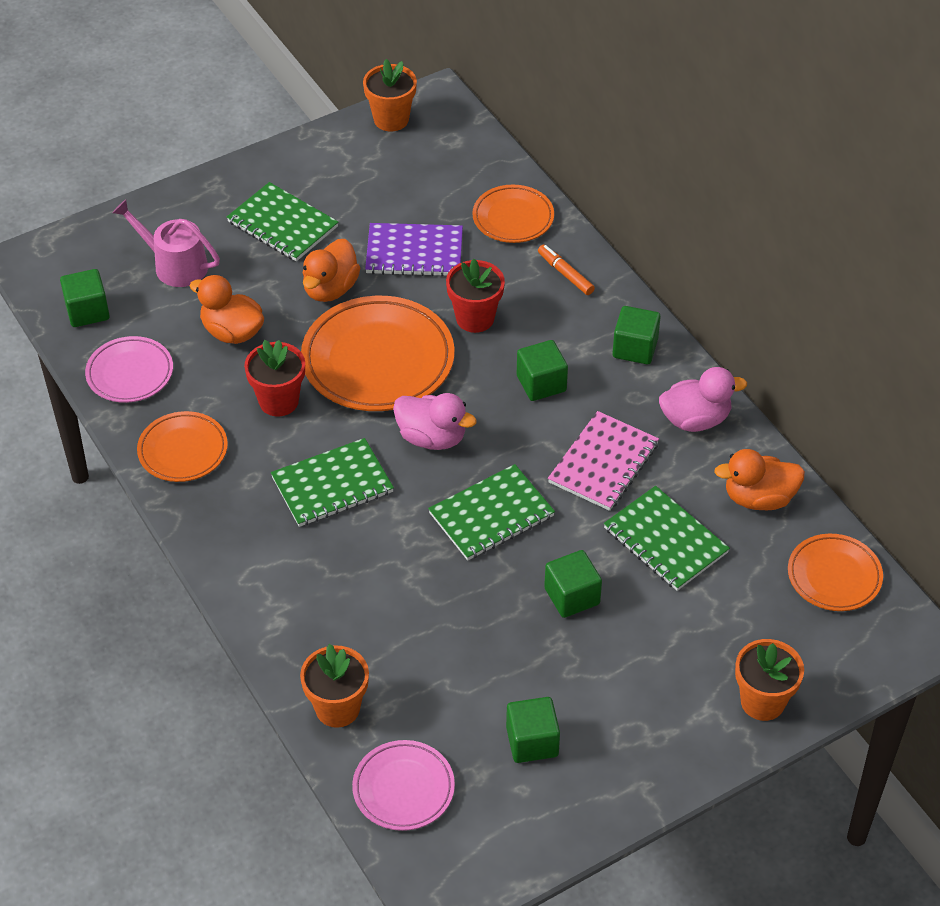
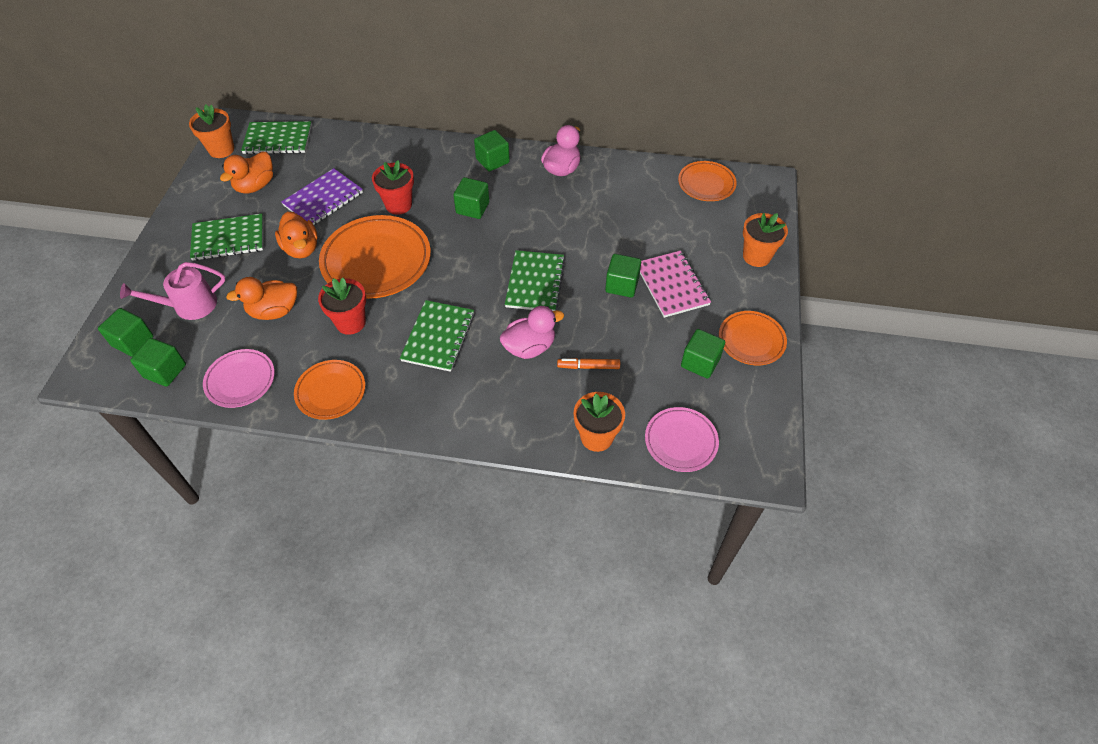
camera: 50 degrees left, 5 degrees up
(96, 261) = (133, 341): none -> green cube
(432, 437) = (456, 273): pink duck -> pink duck (530, 347)
(513, 218) = (352, 149): orange plate -> orange plate (751, 340)
(565, 274) = (414, 154): orange marker -> orange marker (588, 366)
(603, 463) = (550, 218): pink notebook -> pink notebook (672, 285)
(665, 540) = (624, 227): green notebook -> green notebook (278, 139)
(759, 498) = (633, 179): orange duck -> orange duck (255, 186)

